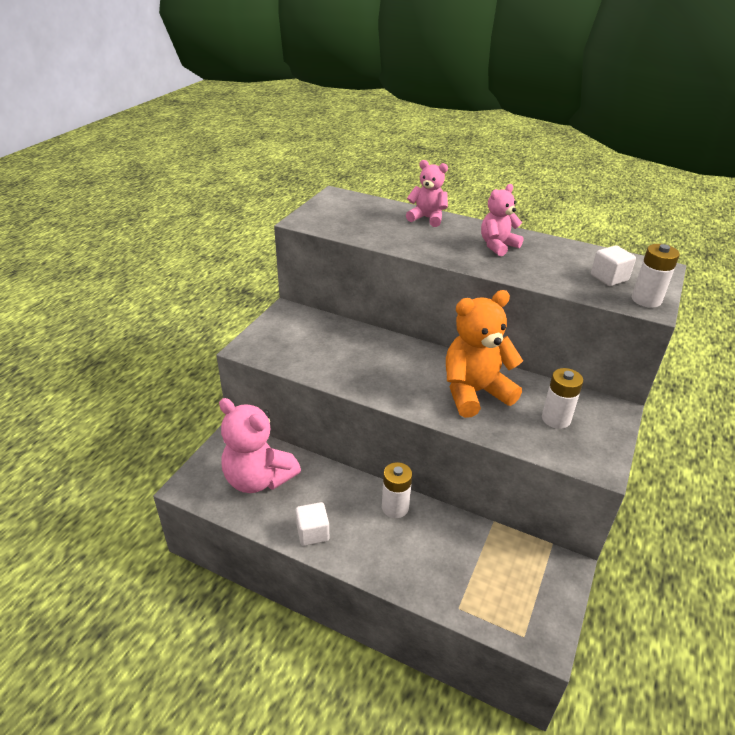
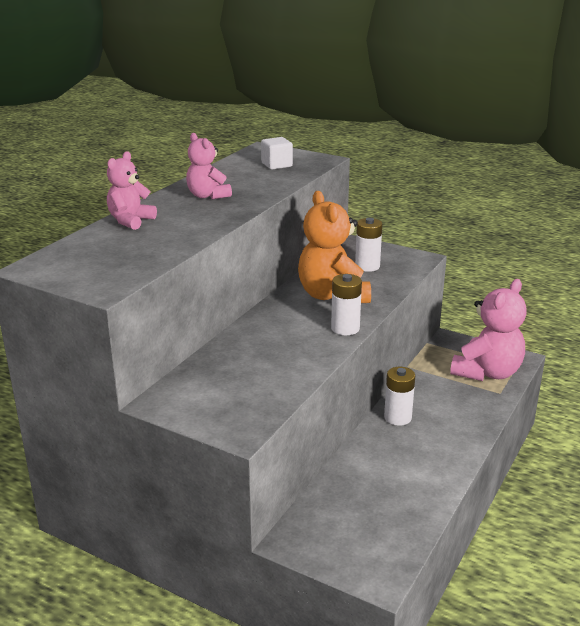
camera: 85 degrees left, 10 degrees down
(258, 479) = (363, 514): pink teddy bear -> pink teddy bear (487, 372)
(312, 533) = (436, 471): white cube -> none
(646, 300) = (313, 159): white battery -> white battery (345, 328)

